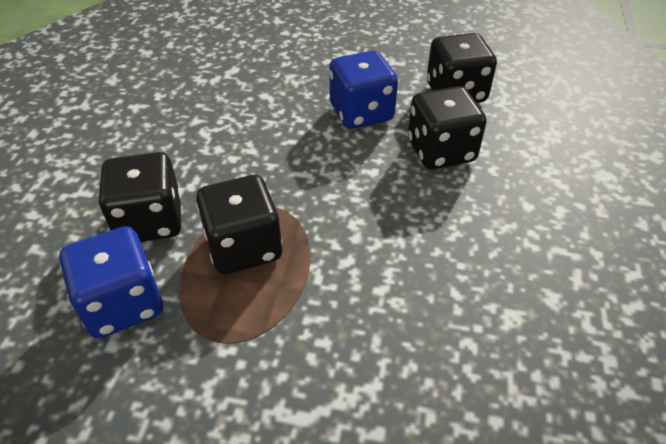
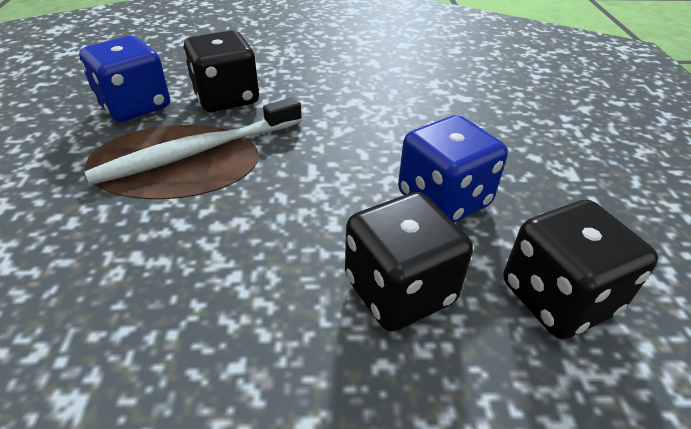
camera: 75 degrees right, 5 degrees down
(244, 247) = (197, 151): black dice -> white toothbrush

